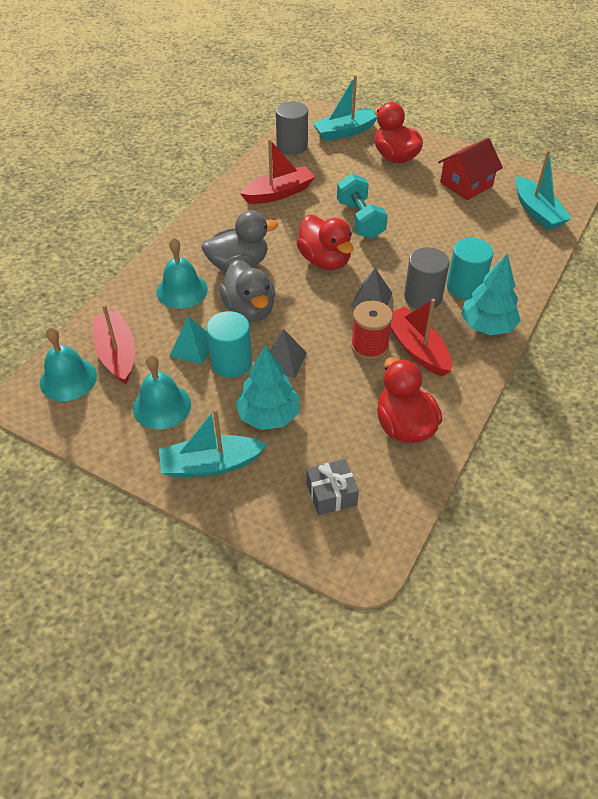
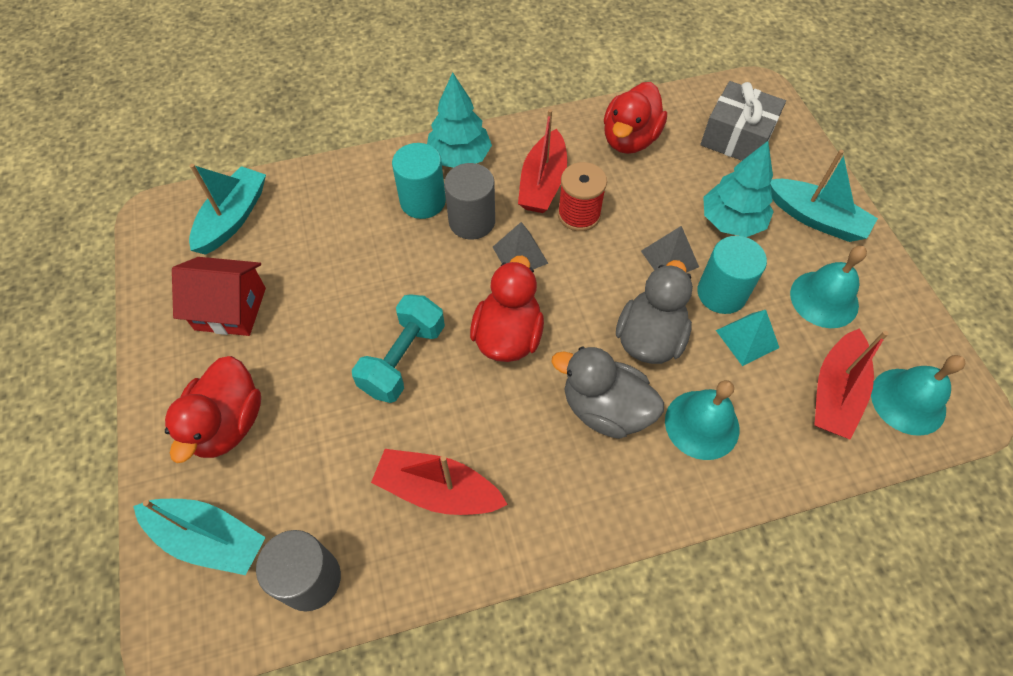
camera: 135 degrees left, 10 degrees up
(331, 494) = (737, 137): grey gift -> grey gift, size x1.54

